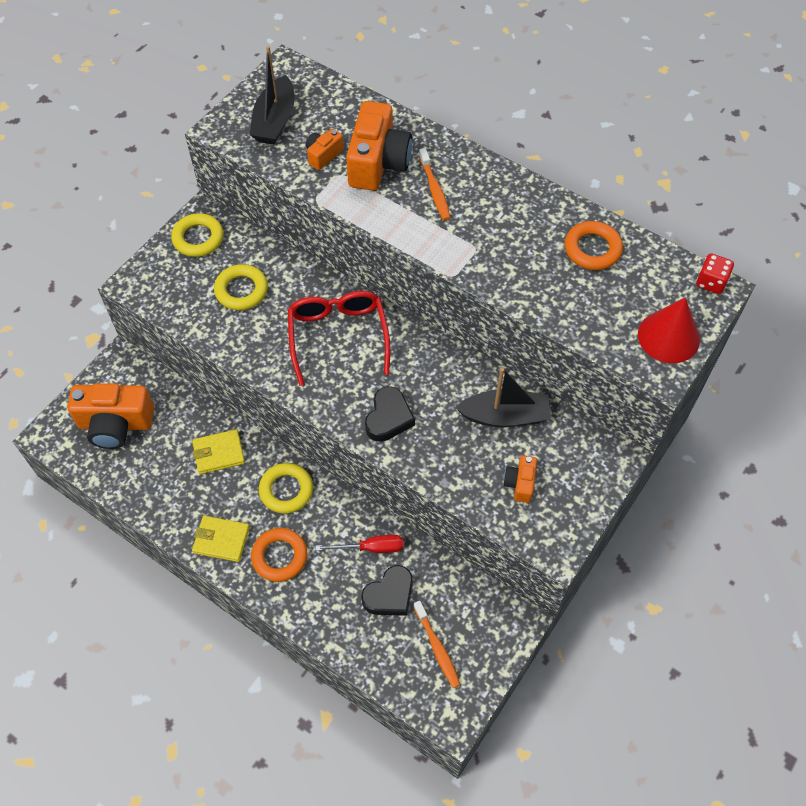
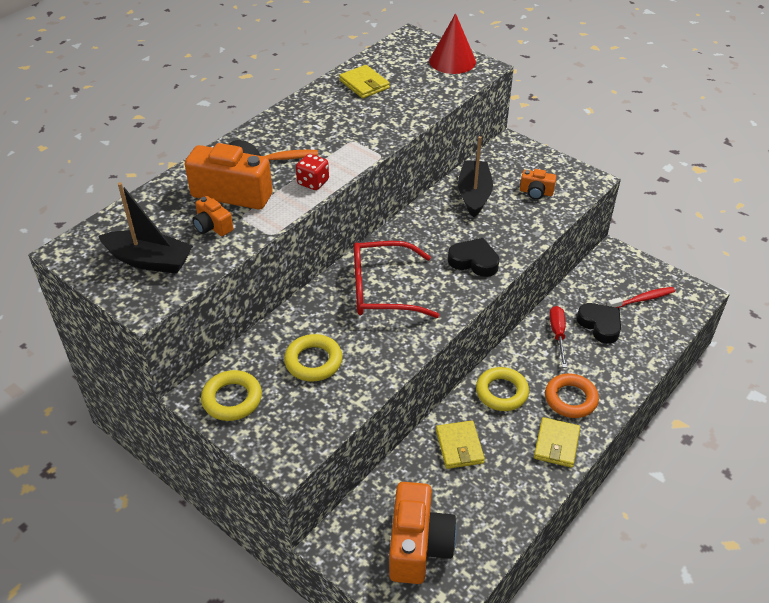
camera: 85 degrees left, 15 degrees down
(437, 648) = (642, 299): orange toothbrush -> red toothbrush
(592, 249) = (364, 84): orange ring -> yellow wallet
(711, 282) = (404, 38): red dice -> red dice (313, 182)

